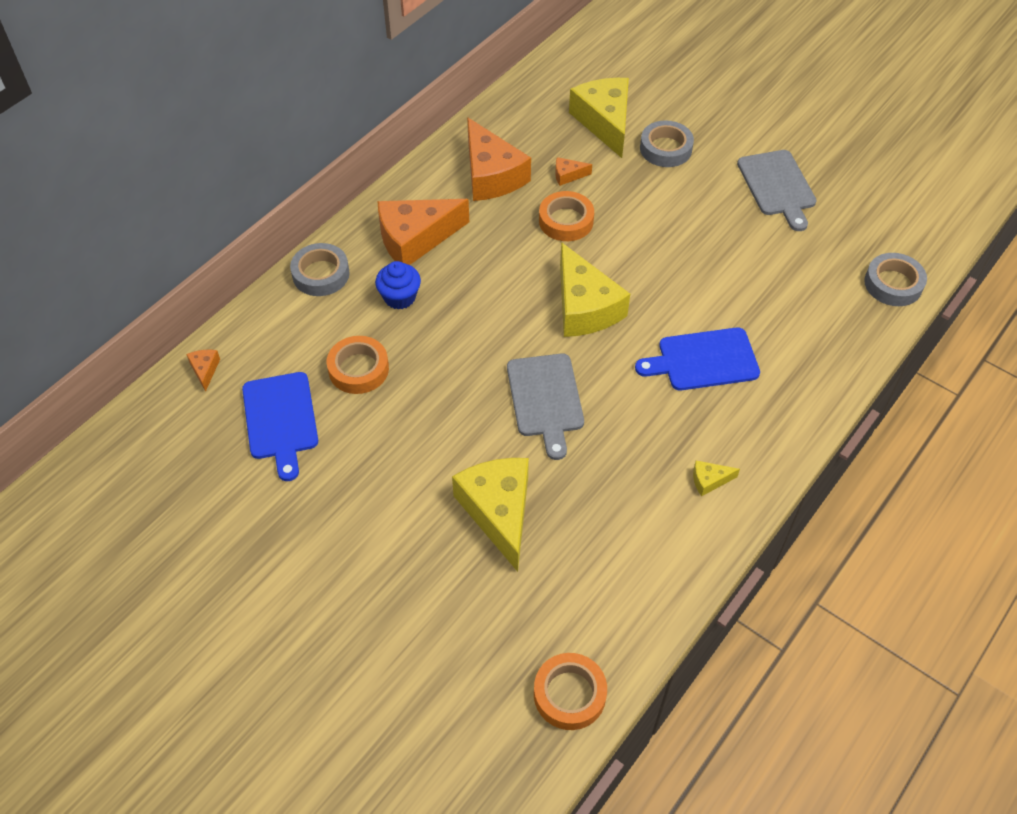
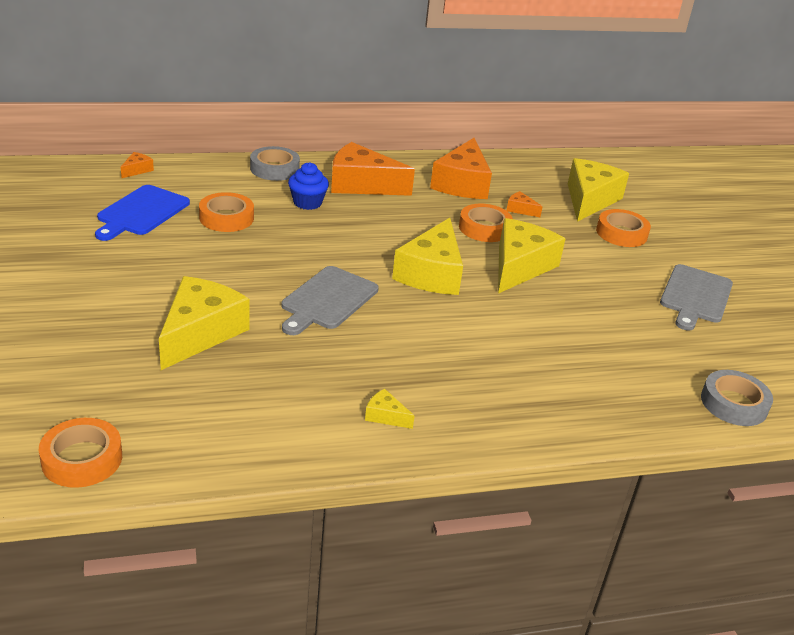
camera: 35 degrees right, 20 degrees down
(635, 247) = (520, 266): none -> yellow cheese
(665, 149) = (621, 233): grey tape -> orange tape
(703, 360) = (485, 350): blue cutting board -> none

